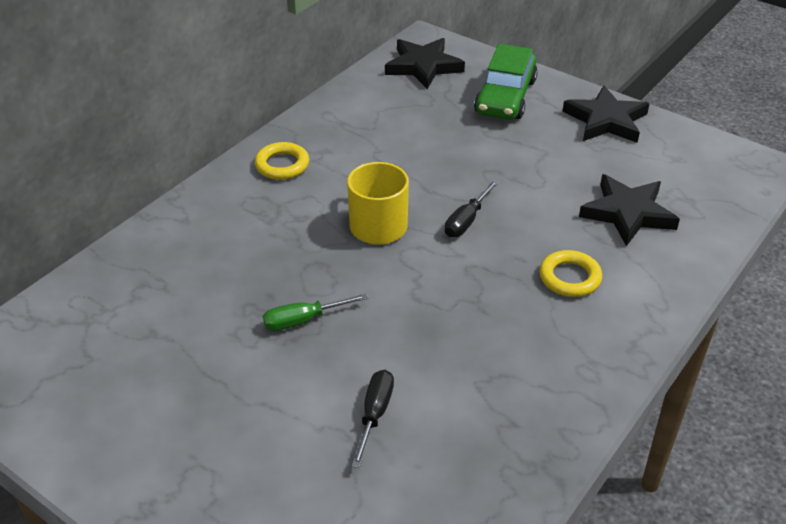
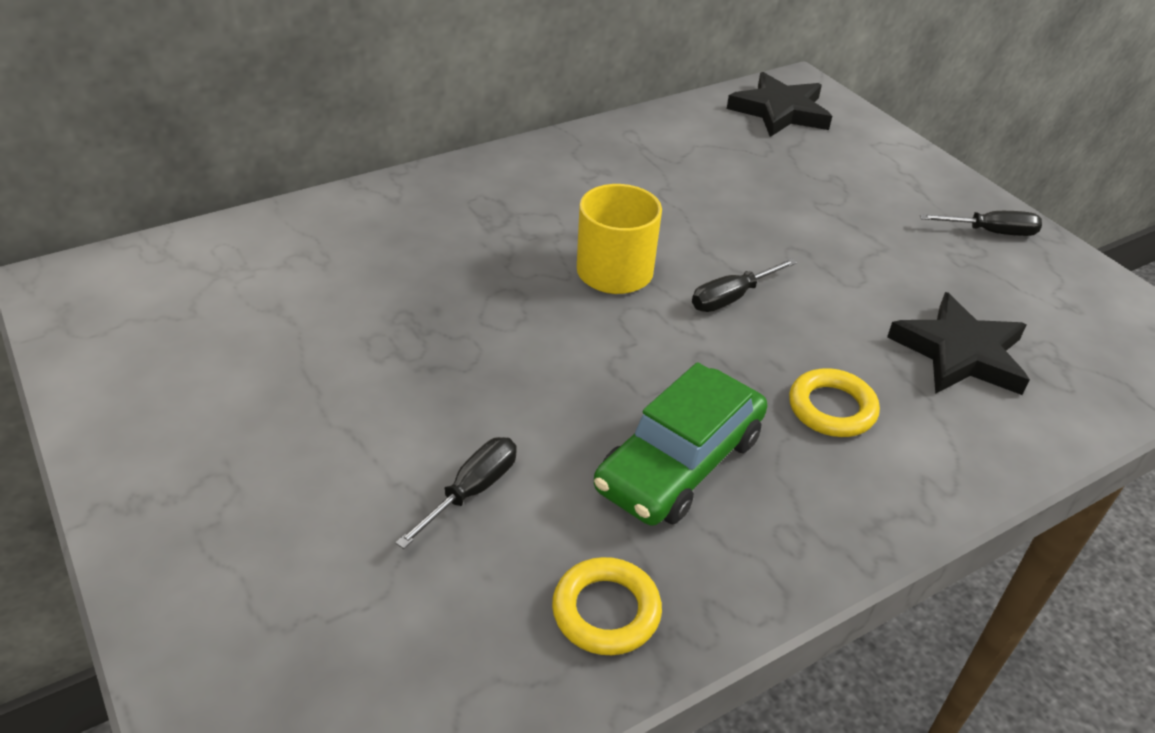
camera: 20 degrees right, 0 degrees up
(282, 165) = (543, 172): yellow ring -> yellow ring (606, 611)
(303, 320) = (457, 350): green screwdriver -> none
(505, 97) = (867, 170): green car -> green car (679, 463)
(606, 120) = (990, 232): black star -> black screwdriver

